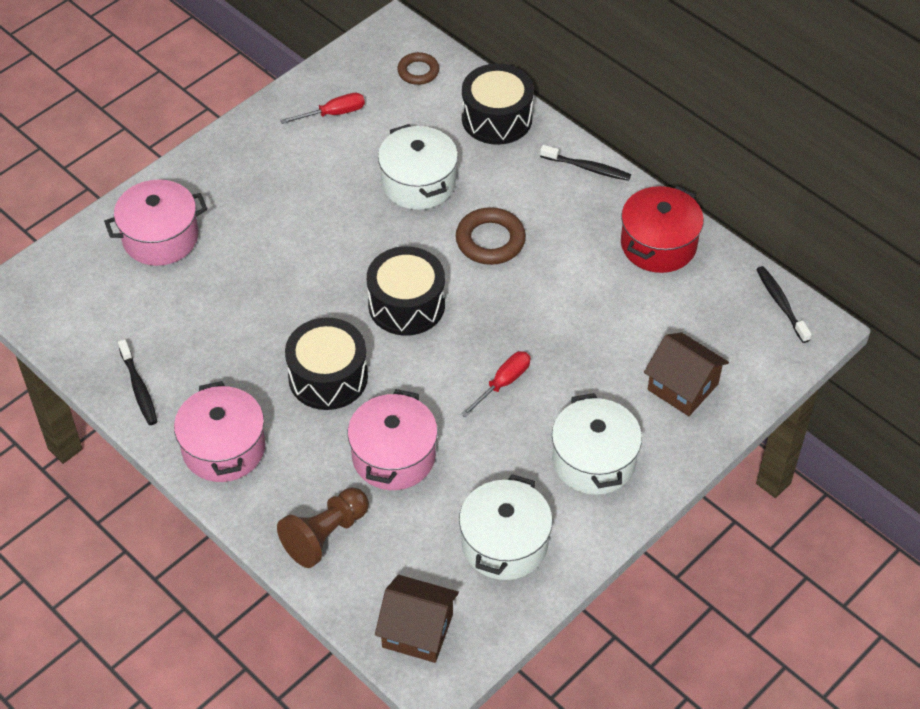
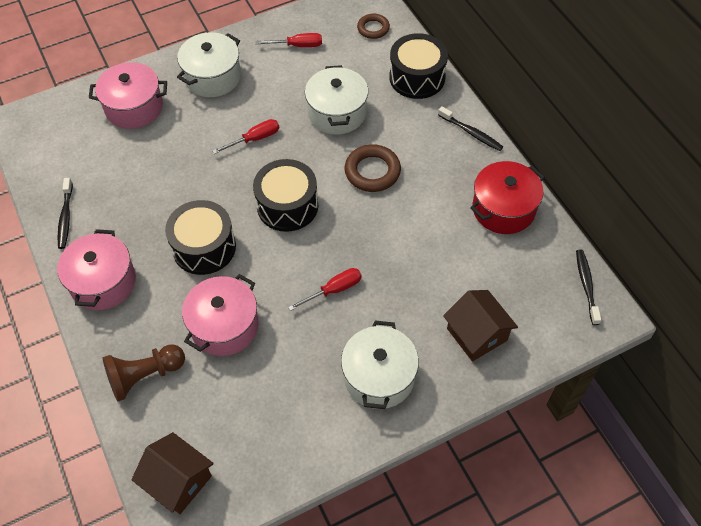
camera: 20 degrees right, 5 degrees up
(331, 238) = (254, 139): none -> red screwdriver
(504, 543) = (278, 427): white pot -> white pot (212, 77)

